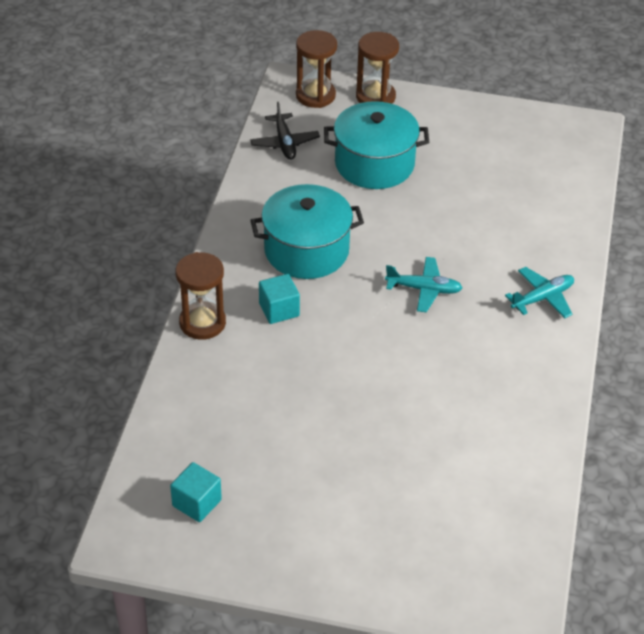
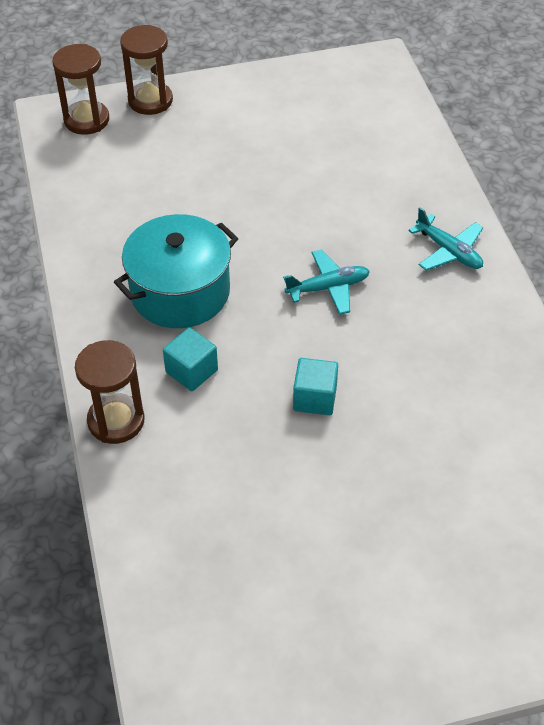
camera: 25 degrees left, 5 degrees up
(197, 503) = (239, 644): turquoise cube -> turquoise cube (315, 398)
(284, 143) = (84, 182): black plane -> none
(374, 164) = (193, 171): turquoise pot -> none
(542, 298) = (449, 251): turquoise plane -> turquoise plane turned 105 degrees clockwise

